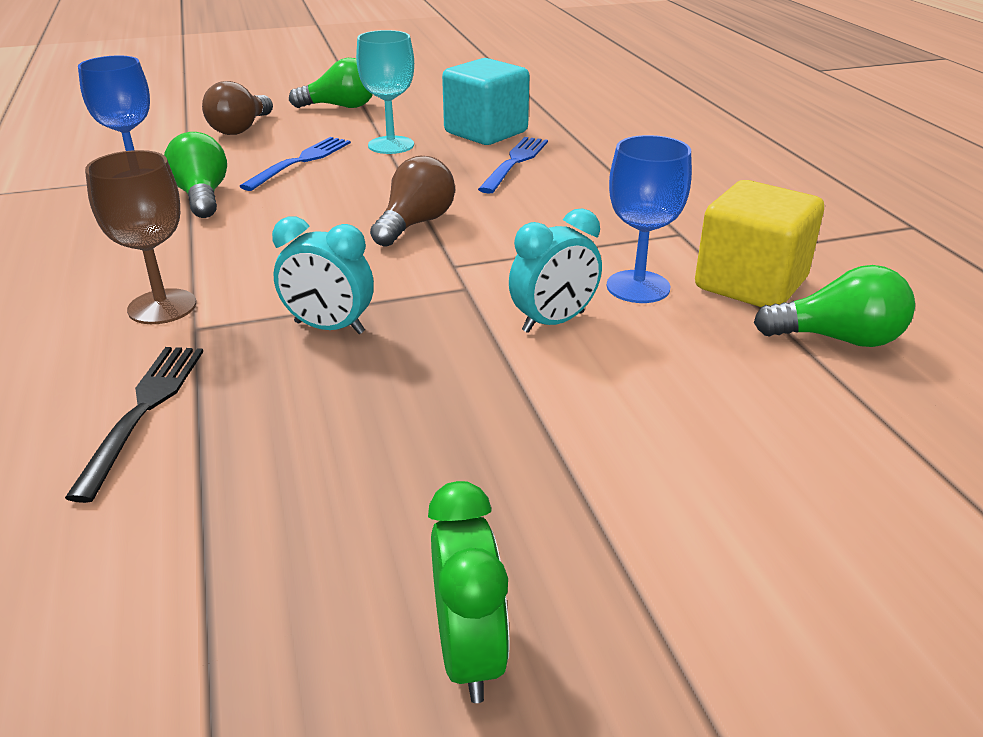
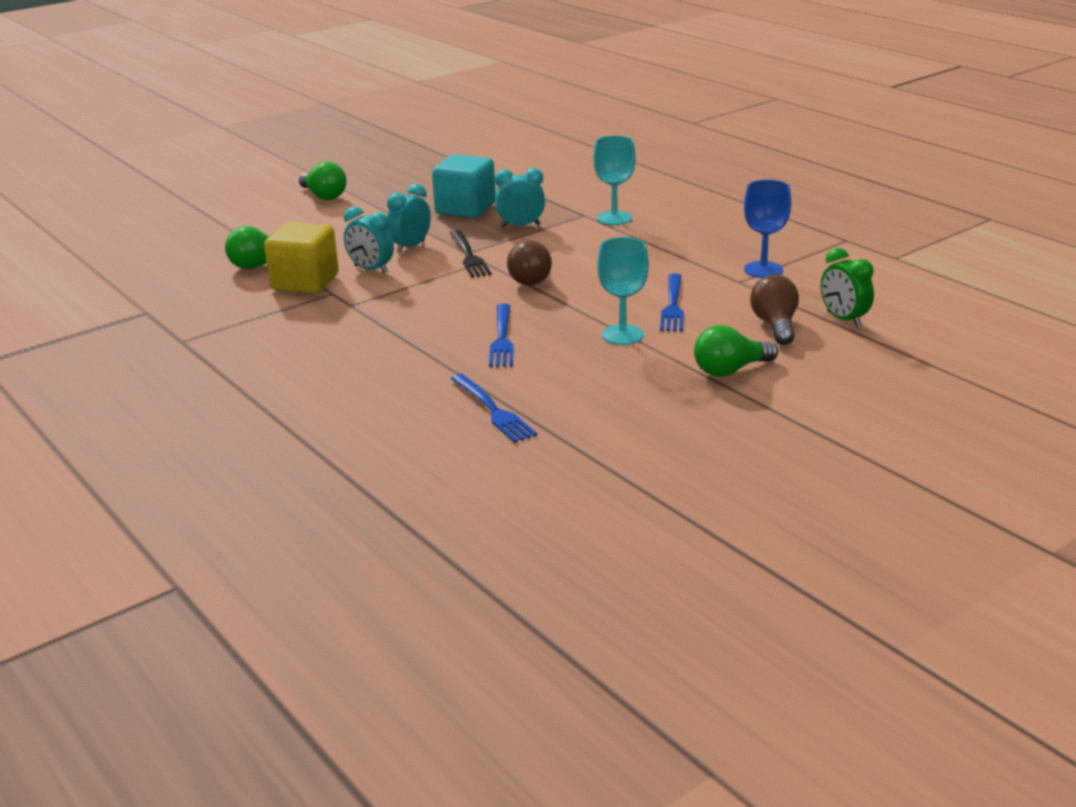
camera: 160 degrees right, 5 degrees down
(143, 410) = (562, 192): black fork -> black fork (469, 256)
(162, 307) = (614, 218): brown goblet -> turquoise goblet
(202, 196) = (696, 268): green light bulb -> green light bulb (324, 196)
(469, 653) = (394, 175): green clock -> green clock (843, 319)
(486, 132) = (554, 366): turquoise cube -> turquoise cube (465, 209)
(567, 113) = (493, 410): none -> blue fork
(638, 287) = (371, 269): blue goblet -> turquoise clock

